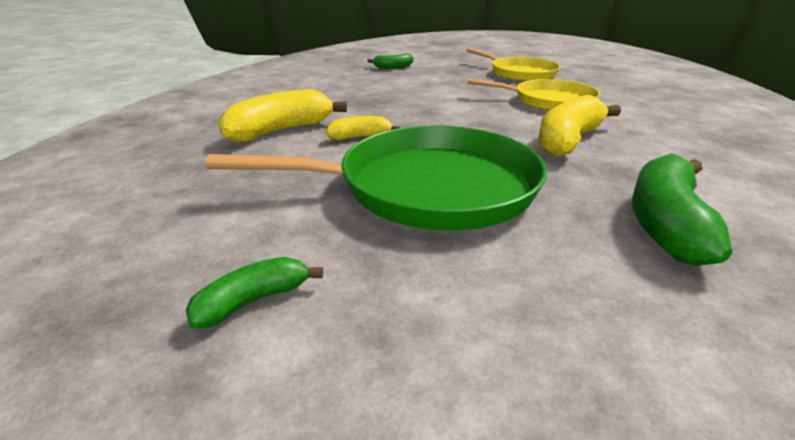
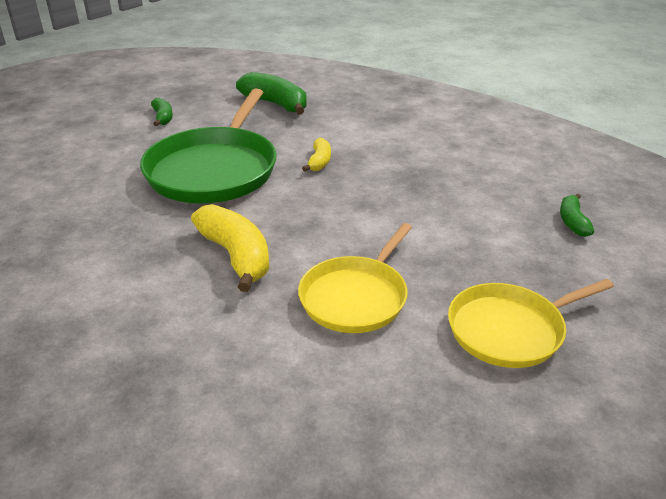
camera: 110 degrees right, 5 degrees up
(280, 131) = (355, 134): yellow banana -> none
(666, 223) = (92, 235): green banana -> green banana (275, 104)

